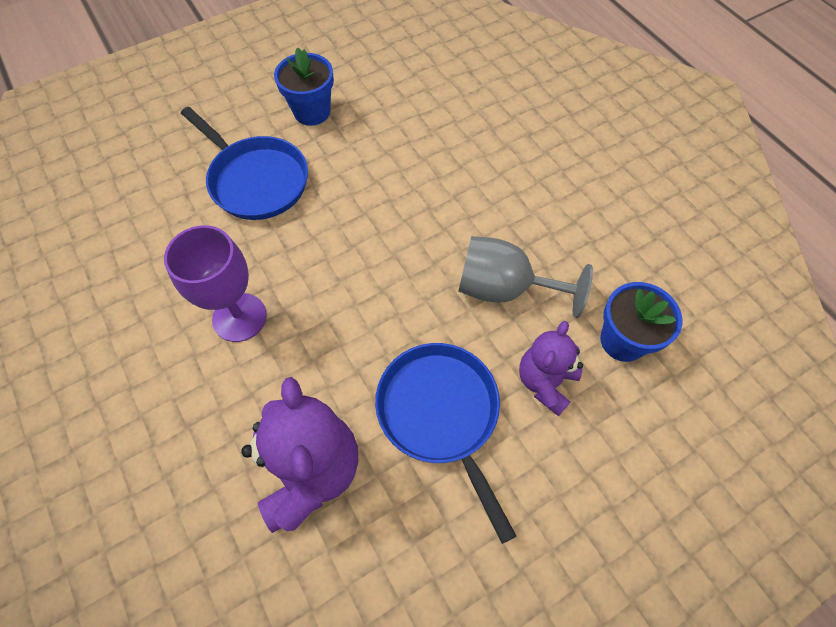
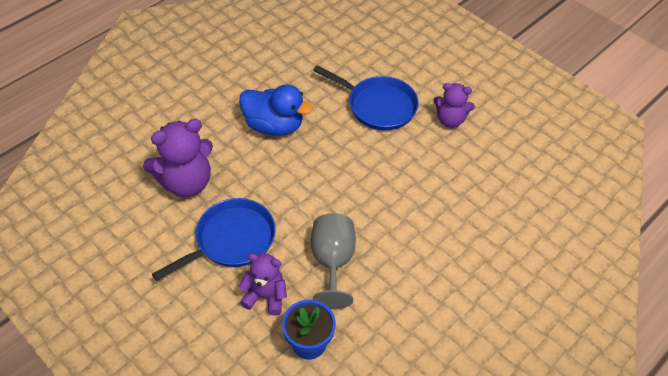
camera: 75 degrees right, 10 degrees down
(239, 317) = (274, 126): purple goblet -> blue duck
(256, 180) = (378, 106): blue pan -> blue pan turned 90 degrees counterclockwise
(312, 112) = (450, 120): blue flower pot -> purple teddy bear

